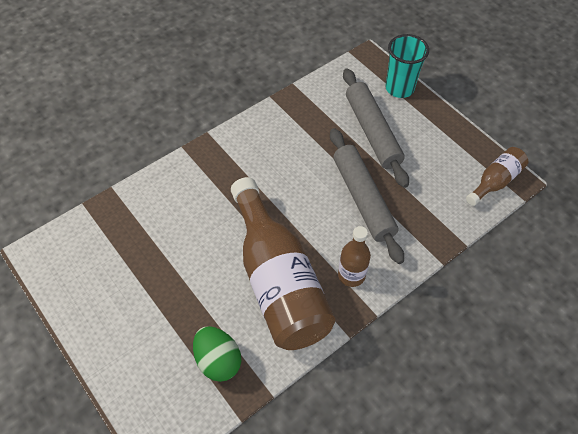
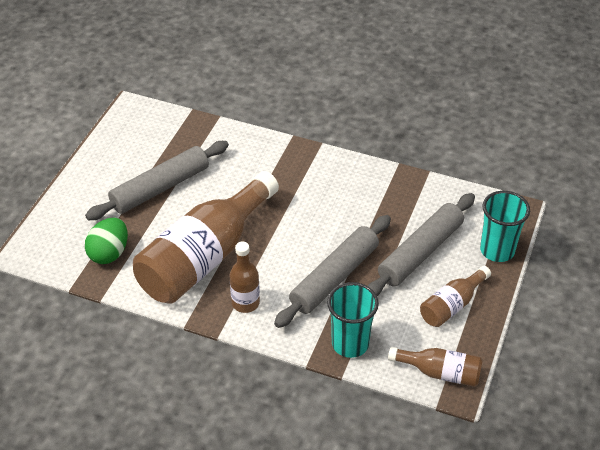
camera: 60 degrees right, 10 degrees down
(165, 277) = (160, 188): none -> grey rolling pin
(436, 141) = (452, 305): none -> brown bottle
(437, 223) = (350, 344): none -> turquoise cup

